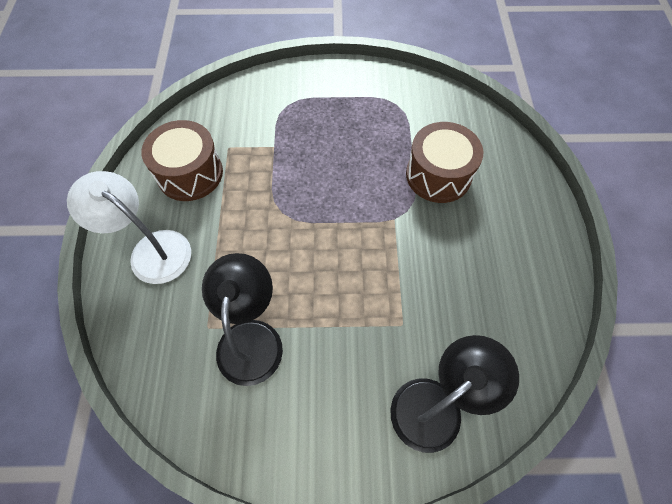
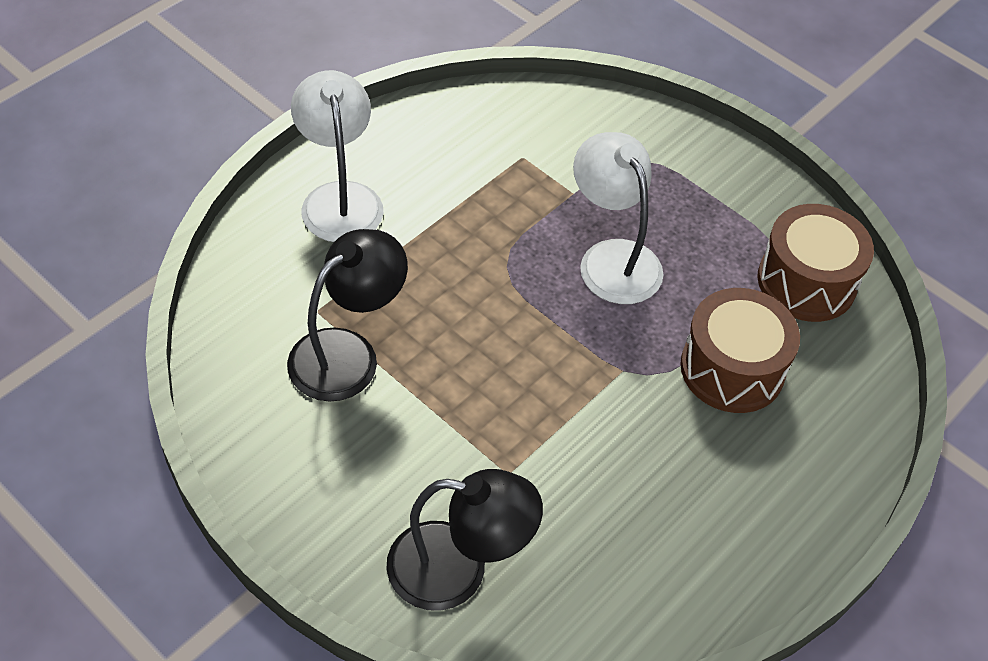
camera: 40 degrees right, 10 degrees down
(190, 173) = (454, 154): brown drum -> brown drum (806, 282)
(328, 165) = (612, 258): none -> white lamp

